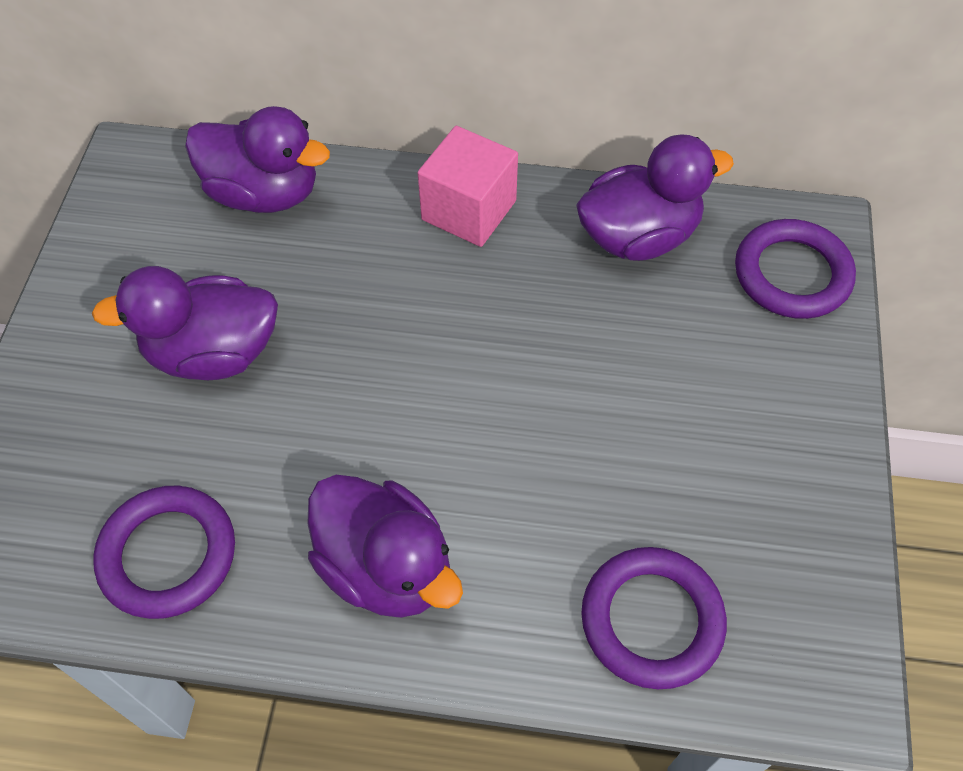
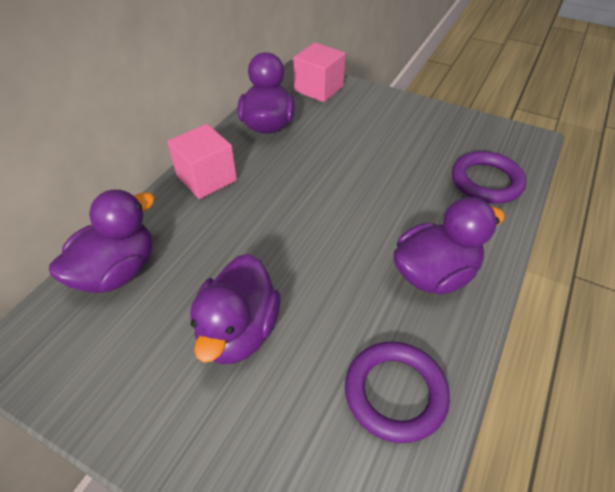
camera: 70 degrees left, 10 degrees down
(792, 274) = (318, 89): purple ring -> pink cube

